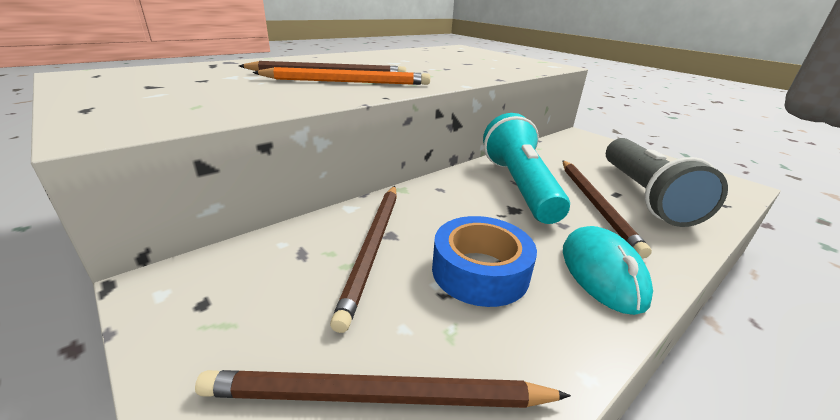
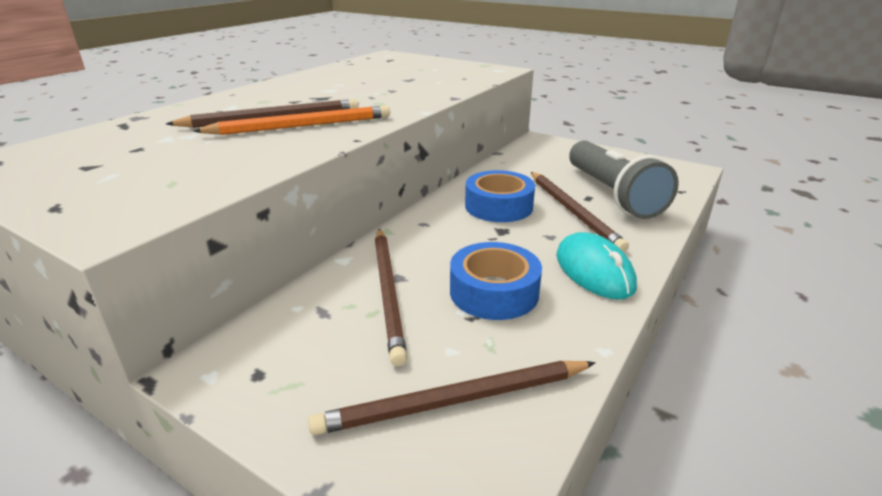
camera: 15 degrees left, 0 degrees up
(519, 186) = (498, 206): turquoise flashlight -> blue tape

